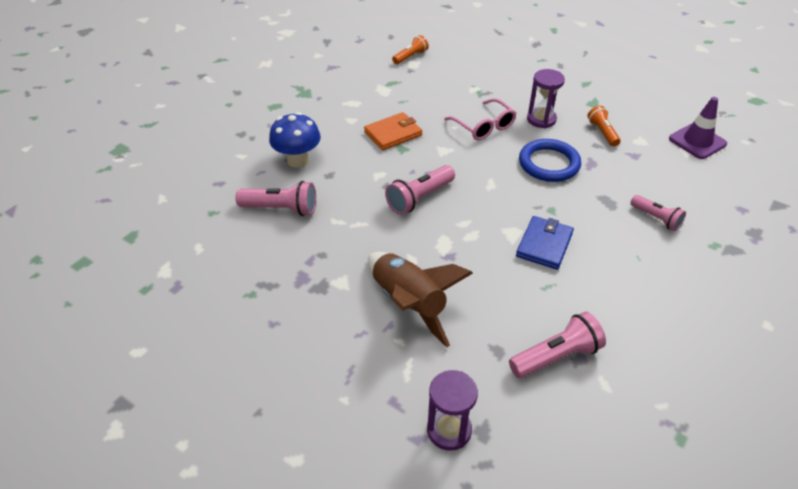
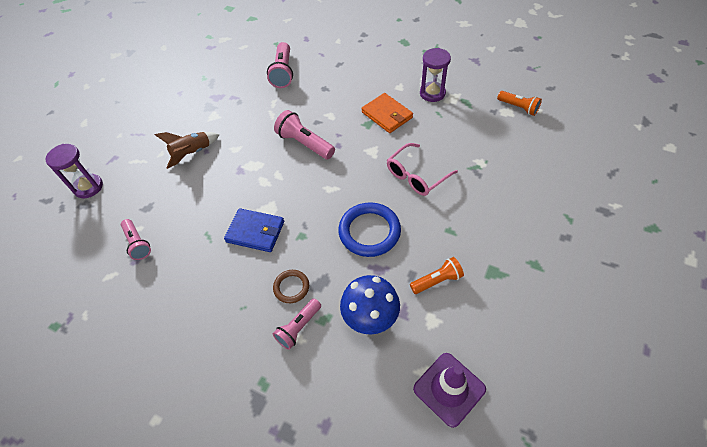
camera: 85 degrees right, 10 degrees up
(298, 160) = (338, 69): blue mushroom -> blue mushroom (370, 318)
(408, 304) = (192, 153): brown rocket -> brown rocket, size x0.62
(541, 119) = (444, 222): purple hourglass -> purple hourglass (432, 93)
(556, 356) = (138, 243): pink flashlight -> pink flashlight, size x0.67
(613, 221) = (291, 287): none -> brown ring

